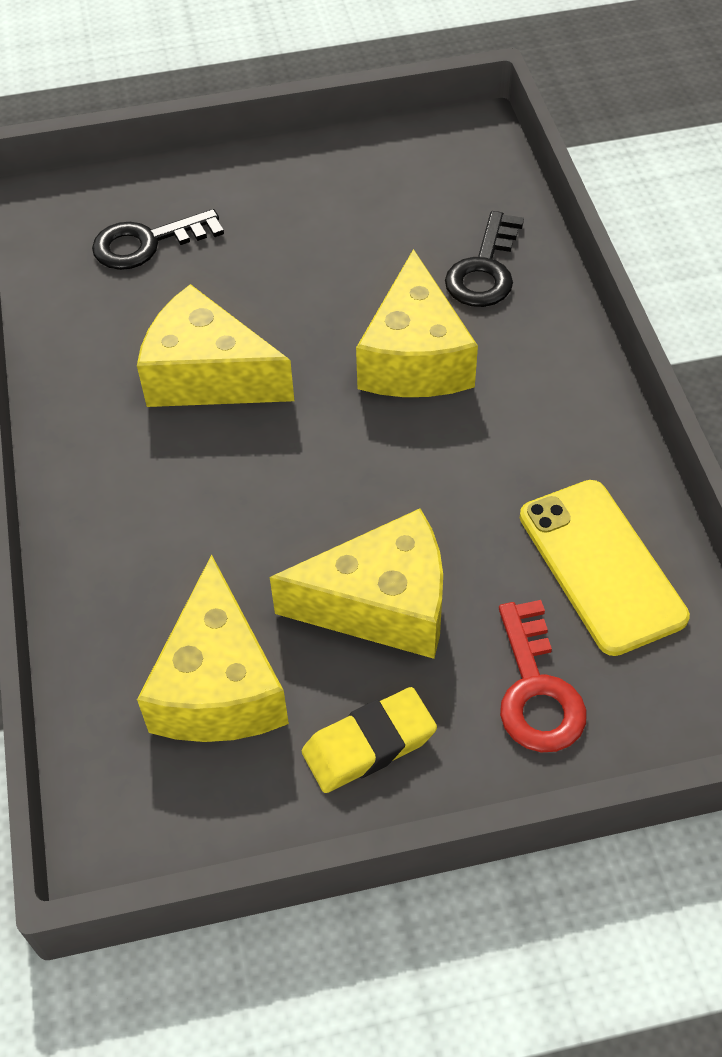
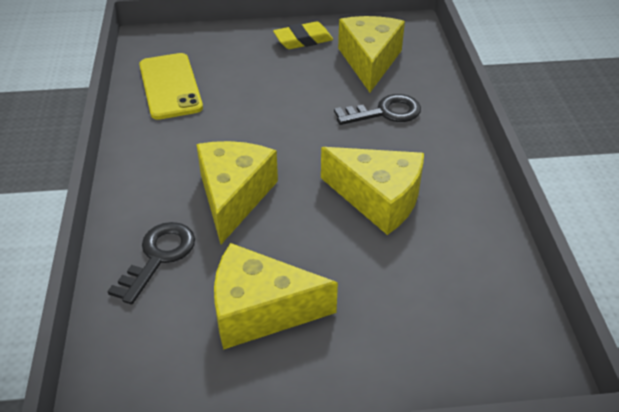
camera: 175 degrees left, 10 degrees down
(147, 243) = (435, 313): black key -> black key (385, 112)
(381, 604) = (287, 81): yellow cheese -> yellow cheese (260, 310)
(536, 690) = (223, 49): red key -> none

